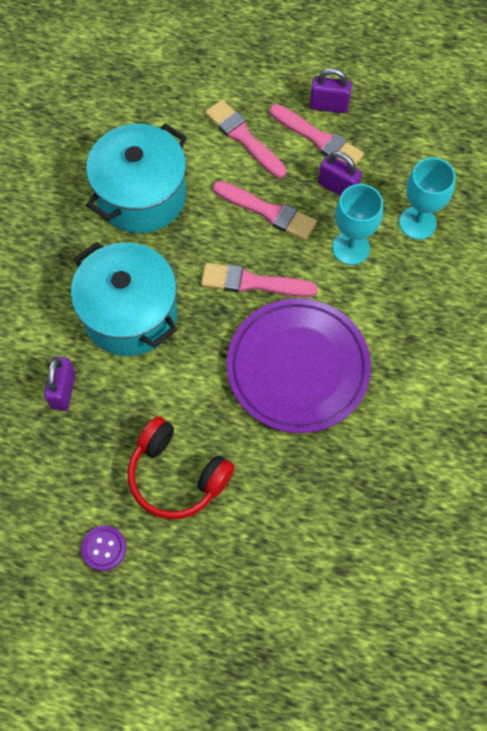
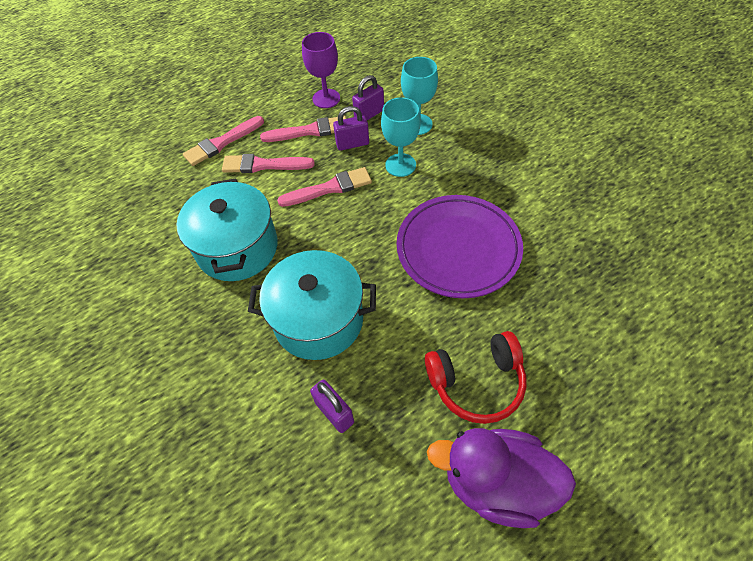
camera: 45 degrees left, 10 degrees down
(104, 548) = (496, 483): purple button -> purple duck
(252, 282) = (371, 231): pink brush -> pink brush (222, 143)
(329, 106) = (293, 112): purple padlock -> purple padlock (369, 114)
(373, 118) = (326, 98): none -> purple goblet

